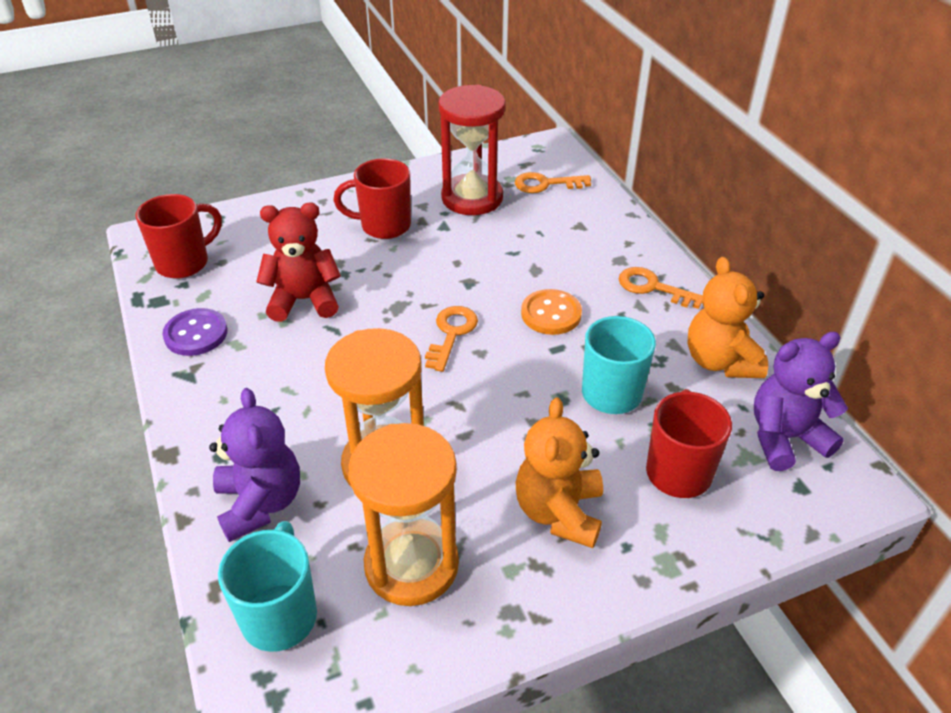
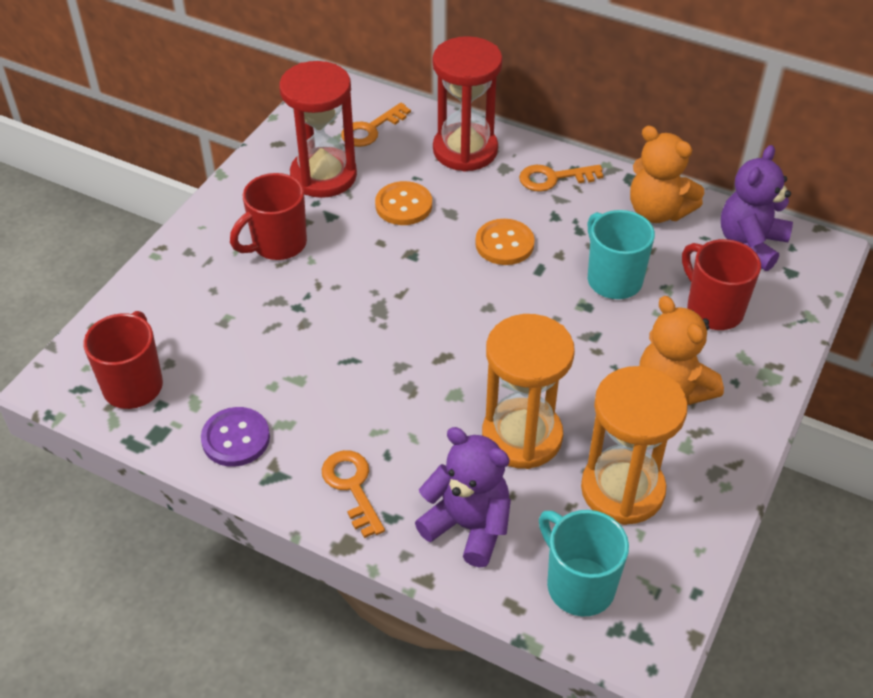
camera: 40 degrees left, 5 degrees up
(304, 300) = (293, 351): red teddy bear -> none
(451, 334) = (449, 305): orange key -> orange key (352, 487)
(505, 246) = (403, 205): none -> orange button
(602, 232) = (465, 150): none -> red hourglass

